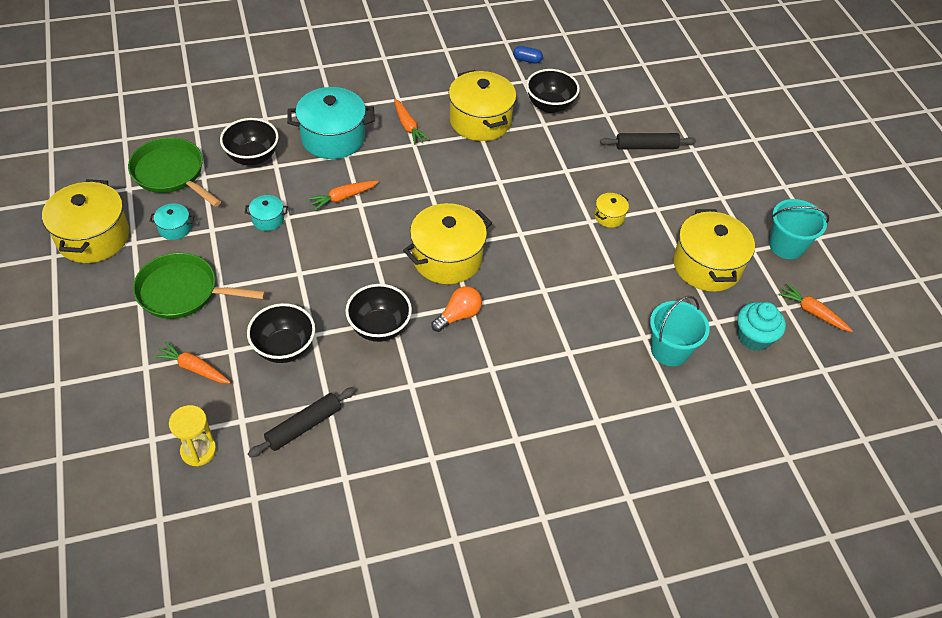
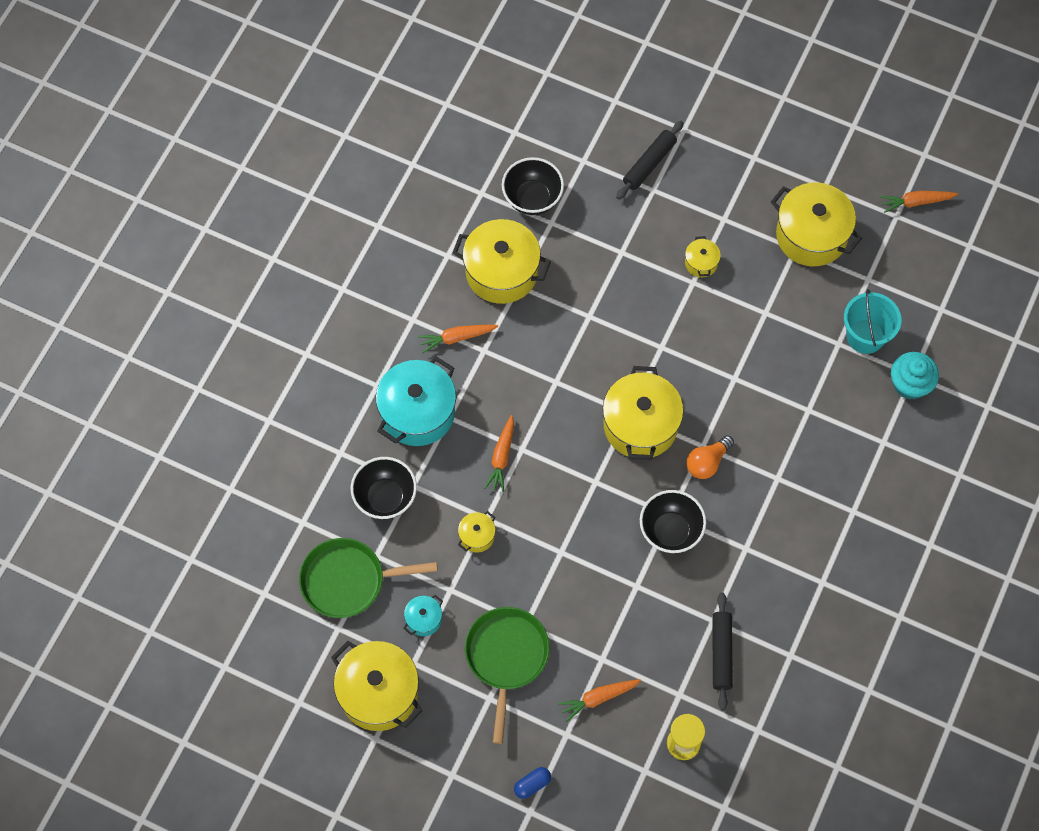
camera: 45 degrees left, 15 degrees up
(183, 292) = (506, 657): green pan -> green pan turned 135 degrees clockwise
(268, 219) = (477, 536): turquoise pot -> yellow pot
(284, 348) = (633, 617): black bowl -> none
(408, 126) = (457, 338): orange carrot -> orange carrot turned 150 degrees clockwise
(458, 315) = (707, 462): orange light bulb -> orange light bulb turned 135 degrees counterclockwise
(527, 60) = (456, 167): blue capsule -> blue capsule (532, 784)
(753, 337) = (903, 266): turquoise cupcake -> turquoise cupcake (910, 384)
(786, 245) = (842, 157): turquoise bucket -> none

